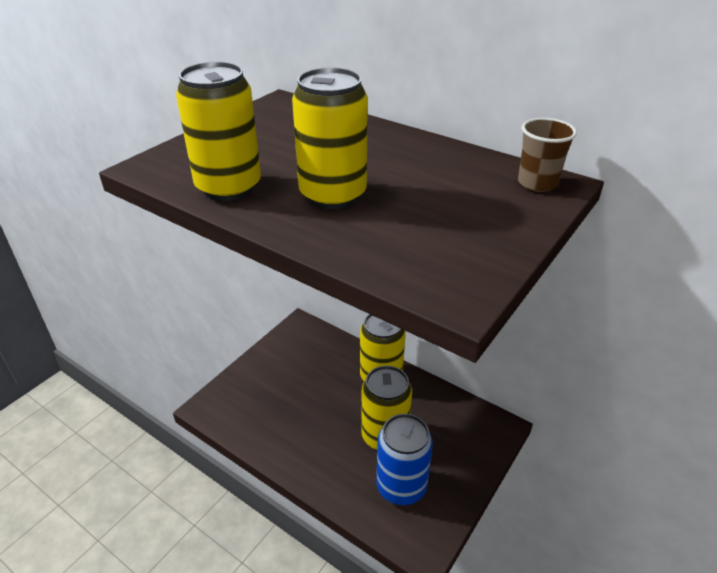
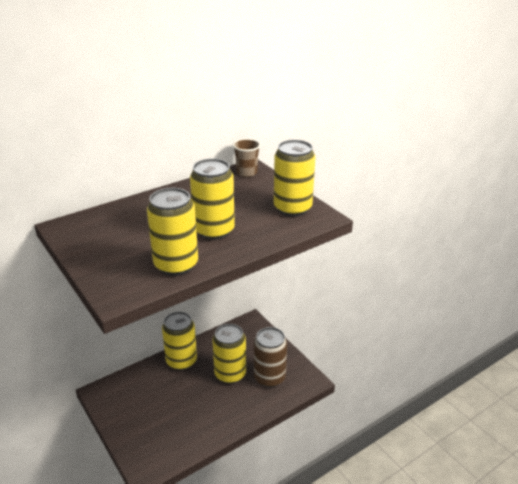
camera: 70 degrees left, 5 degrees down
(401, 486) = (269, 377): blue can -> brown can
(459, 253) = (292, 208): none -> yellow can

